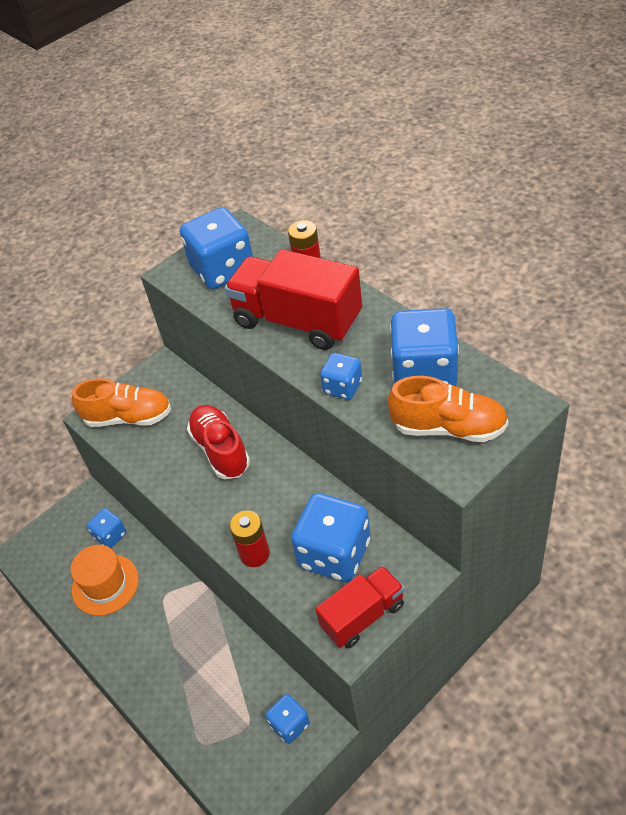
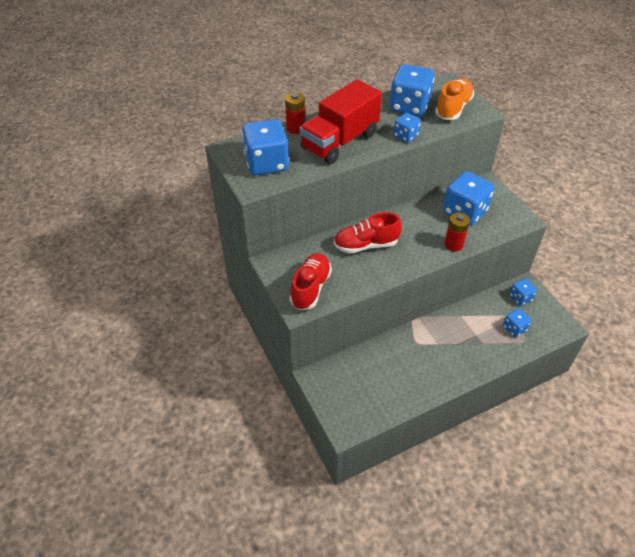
camera: 80 degrees left, 0 degrees up
(105, 584) = (395, 375): orange hat -> none
(110, 535) = (354, 366): blue dice -> blue dice (514, 328)
(128, 417) = (310, 288): orange shoe -> red shoe
(363, 616) = (508, 210): red truck -> none

